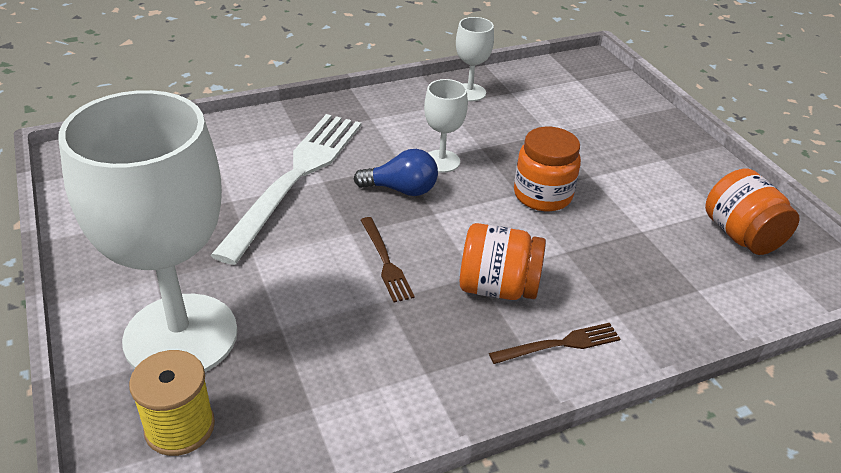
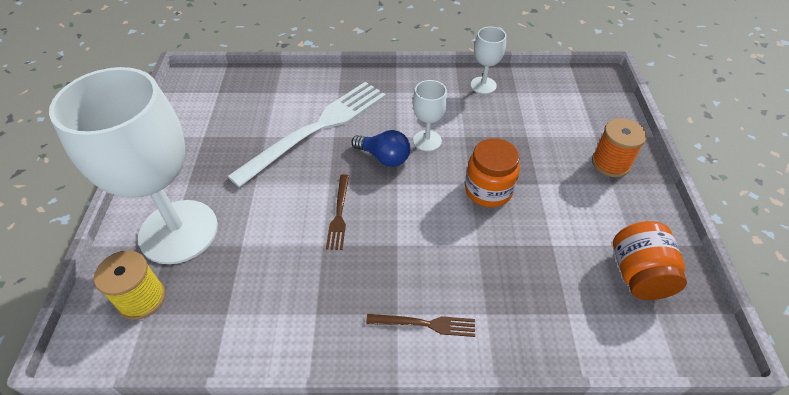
camera: 25 degrees right, 10 degrees up
(497, 287) = (407, 260): orange jar -> none
(651, 140) = (610, 163): none -> orange spool

